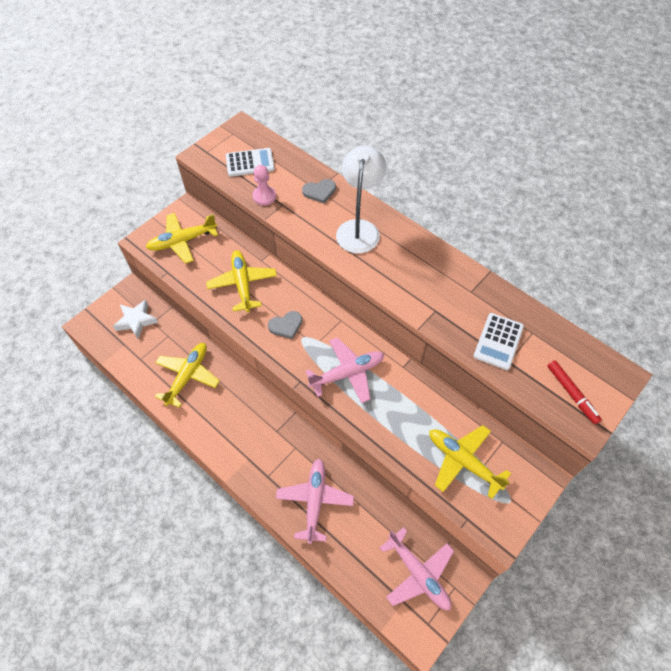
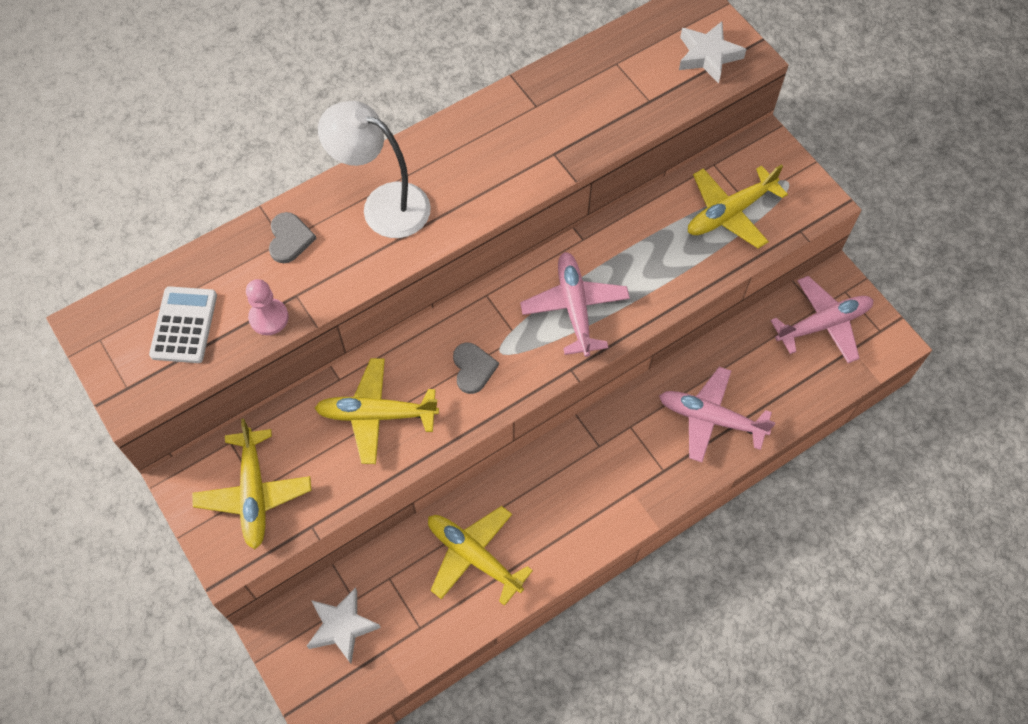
camera: 75 degrees left, 5 degrees up
(498, 341) = (619, 102): white calculator -> none
(572, 394) = (708, 55): red marker -> white star

